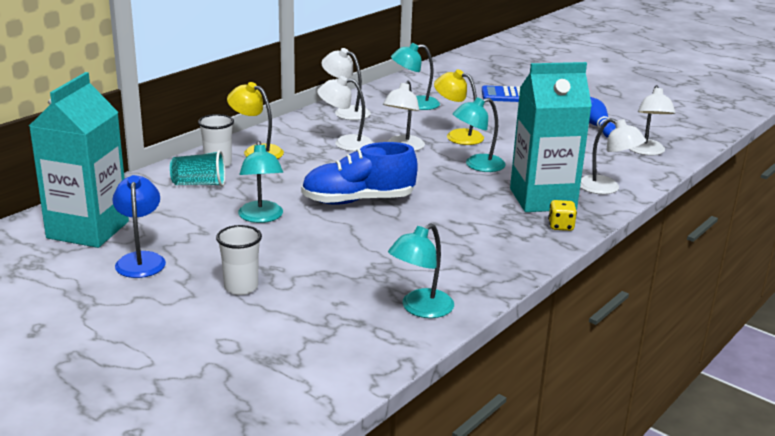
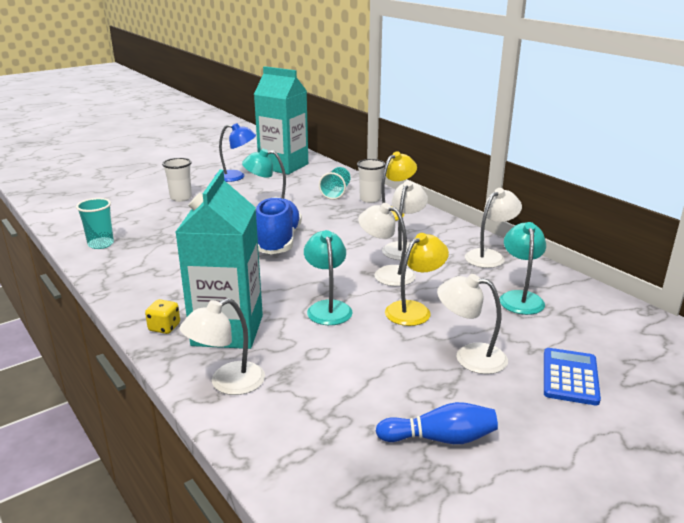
camera: 105 degrees right, 0 degrees up
(420, 309) = (101, 244): turquoise lamp -> turquoise cup
(646, 151) = (326, 464): white lamp -> white lamp (470, 357)

